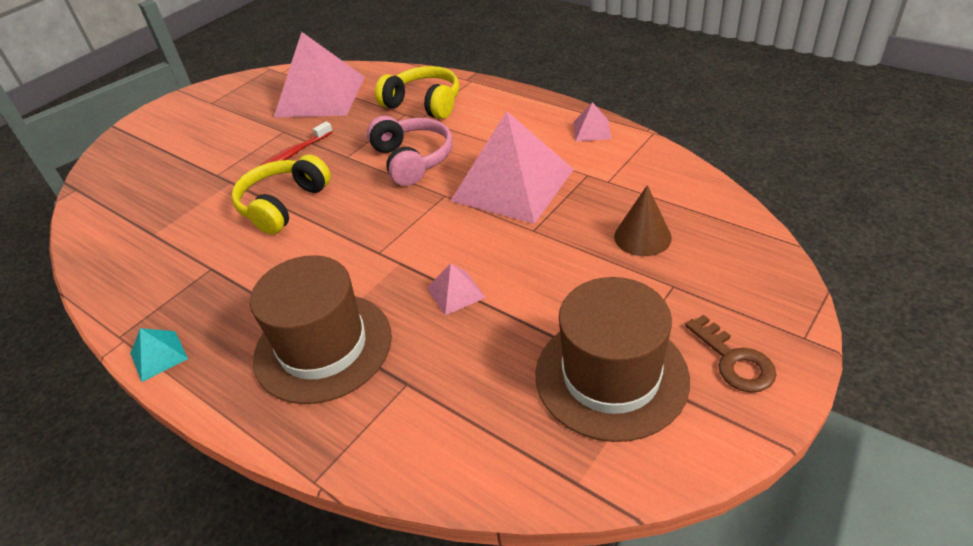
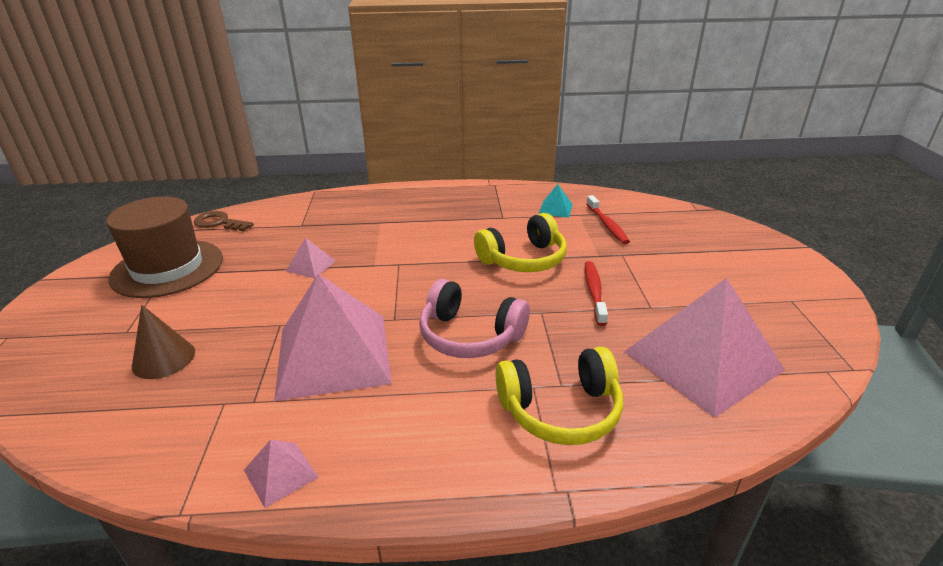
camera: 135 degrees right, 10 degrees down
(159, 355) = (458, 187): turquoise pyramid -> turquoise pyramid (555, 209)
(163, 208) = (607, 225): none -> red toothbrush
(283, 205) = (523, 259): yellow headphones -> yellow headphones turned 75 degrees clockwise
(323, 346) = (370, 218): brown hat -> none
(734, 361) = (73, 304): brown key -> brown key (219, 223)

